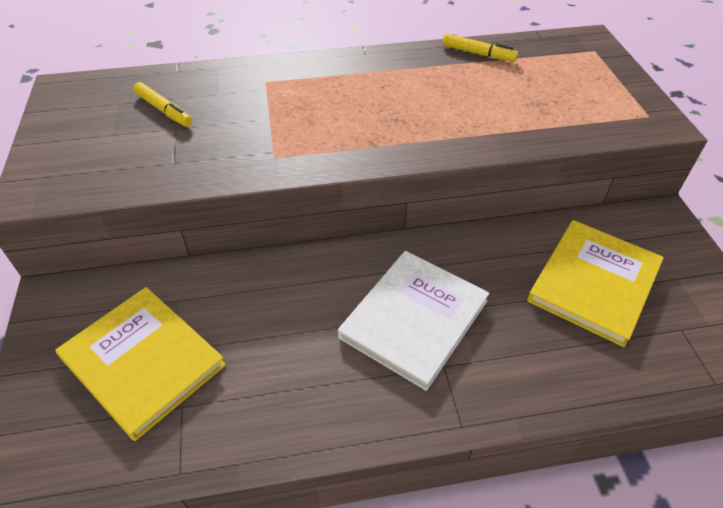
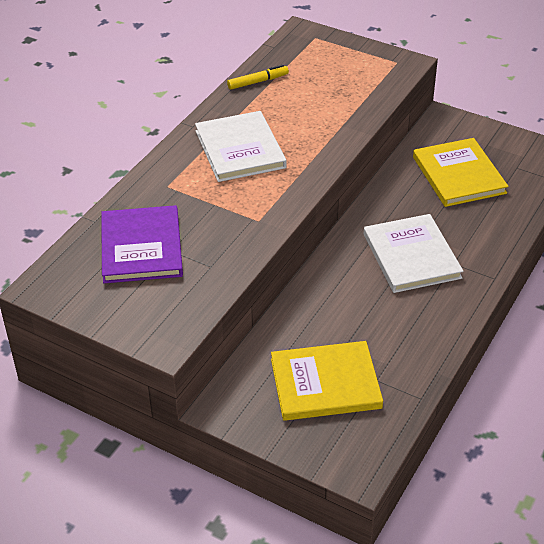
camera: 50 degrees left, 5 degrees down
(164, 110) = (141, 247): yellow marker -> purple book
(367, 92) = (240, 149): none -> white book

